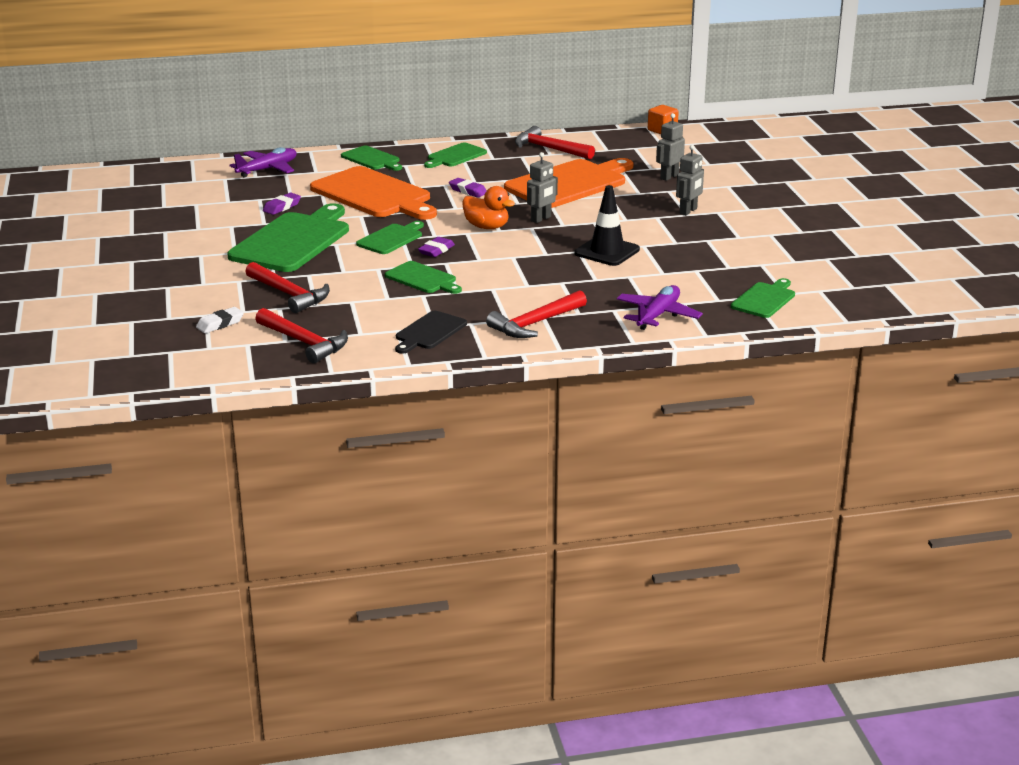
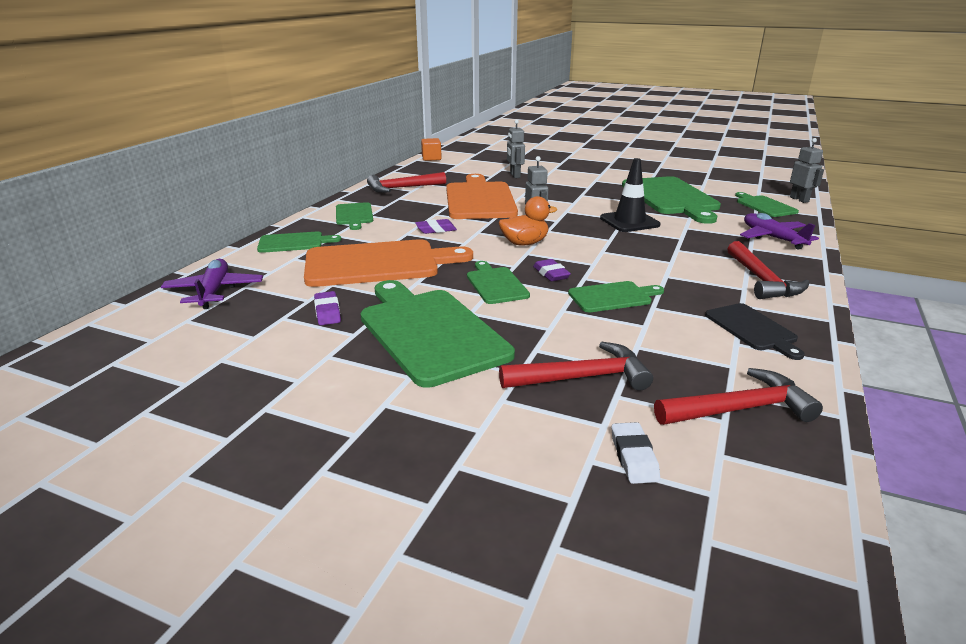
camera: 55 degrees left, 0 degrees up
(688, 211) = (583, 186): grey robot -> grey robot (799, 199)
(716, 255) = (671, 198): none -> green cutting board

